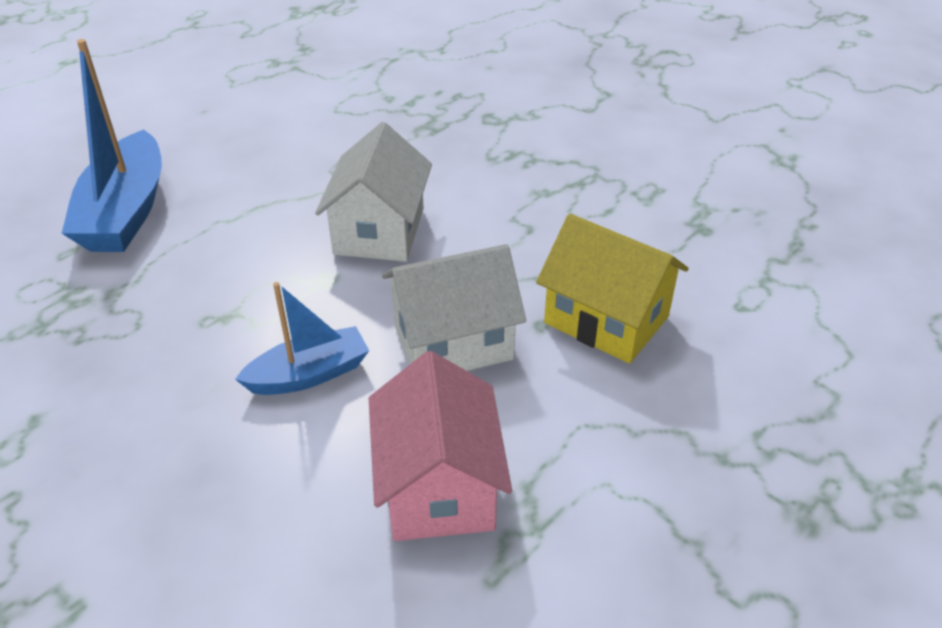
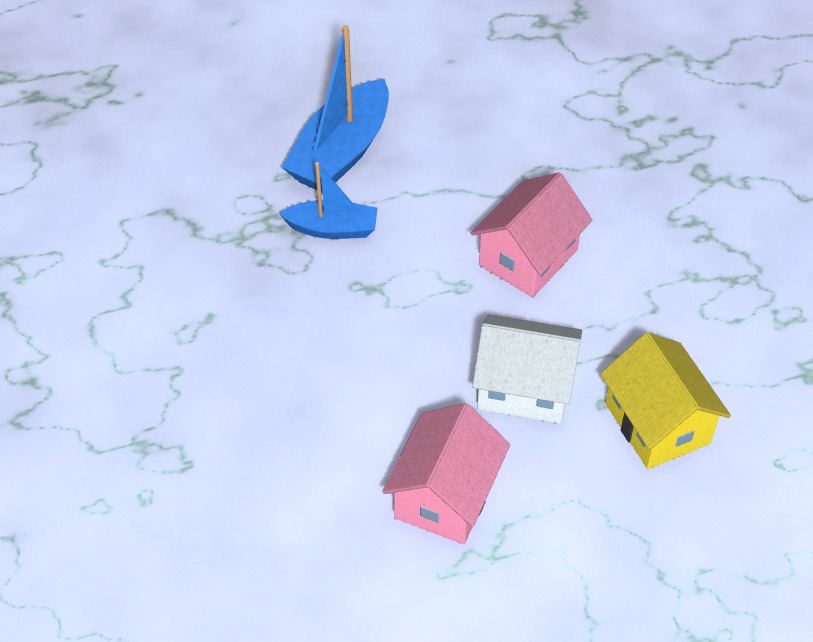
camera: 30 degrees right, 10 degrees up
(309, 374) = (405, 366): blue boat -> blue boat (332, 229)
(379, 231) = (528, 257): white house -> pink house

